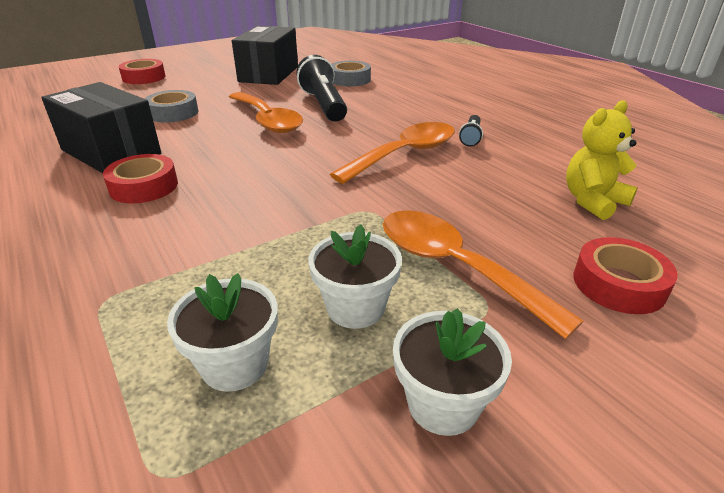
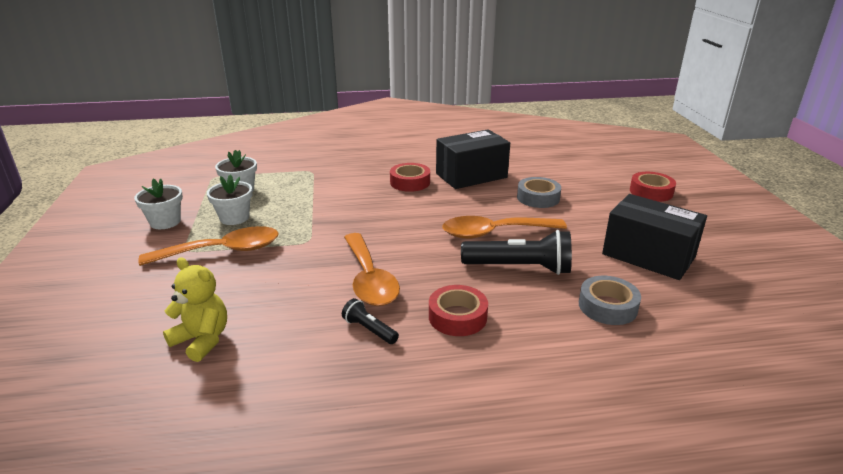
camera: 115 degrees right, 5 degrees down
(592, 201) = (202, 340): yellow teddy bear -> yellow teddy bear turned 45 degrees counterclockwise
(618, 284) = (137, 297): red tape -> red tape (457, 317)

